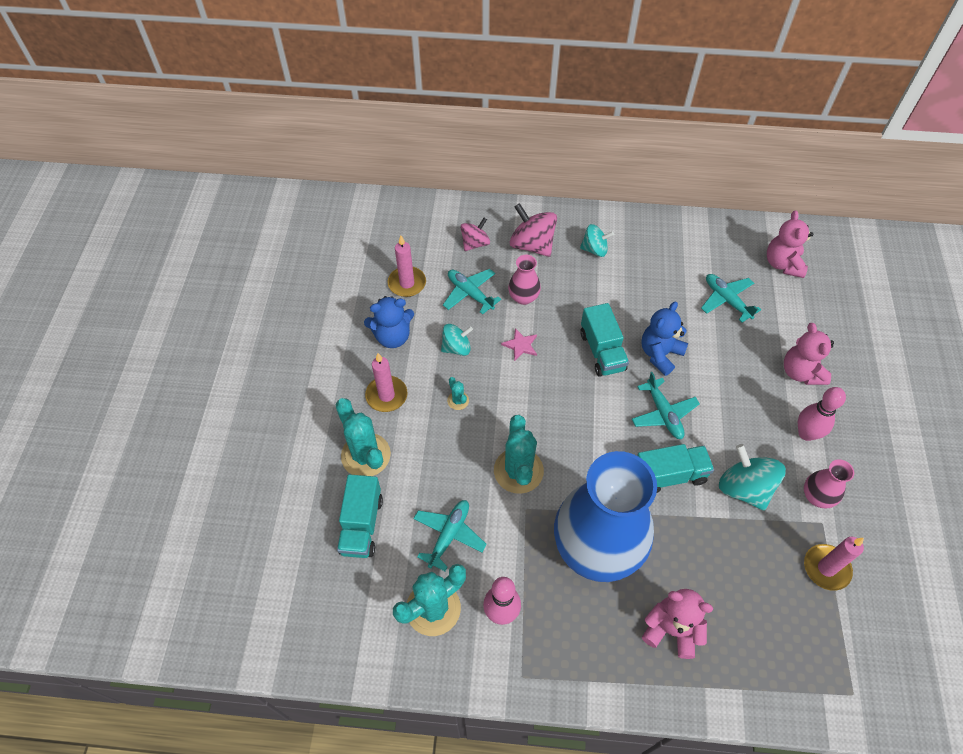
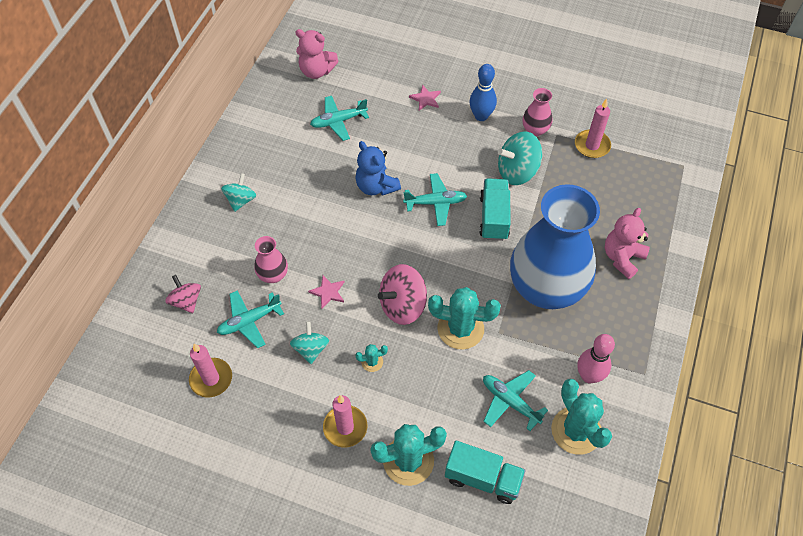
camera: 75 degrees left, 0 degrees up
(392, 336) = (275, 407): blue teddy bear -> none
(532, 245) = (211, 250): pink spinning top -> pink spinning top (403, 306)
(602, 351) = (358, 228): turquoise truck -> none
(800, 372) = (425, 99): pink teddy bear -> pink star
(806, 433) = (481, 116): pink bowling pin -> blue bowling pin

